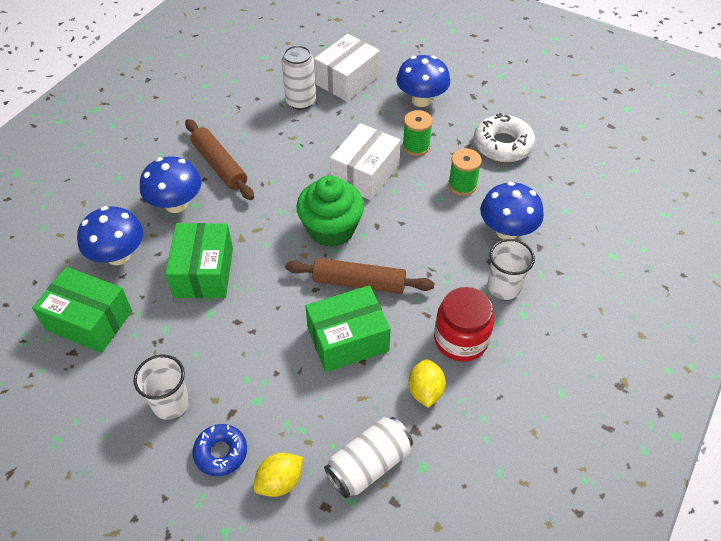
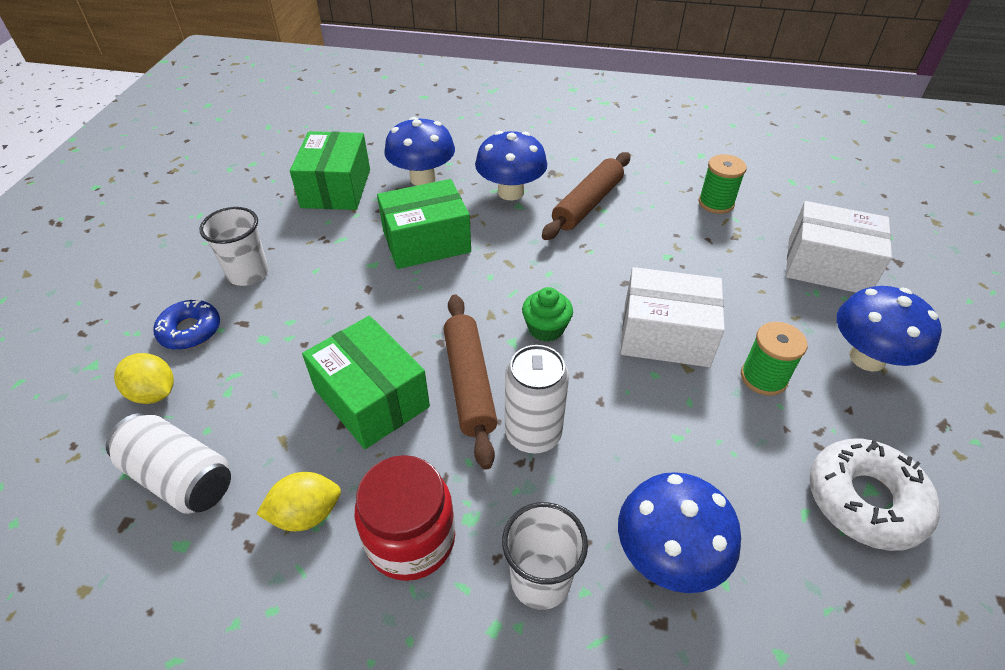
camera: 70 degrees right, 5 degrees down
(301, 101) = (745, 235): white can -> white can (533, 433)
(331, 229) = (546, 328): green cupcake -> green cupcake, size x0.54
(462, 185) = (726, 461): green spool -> green spool (716, 203)

